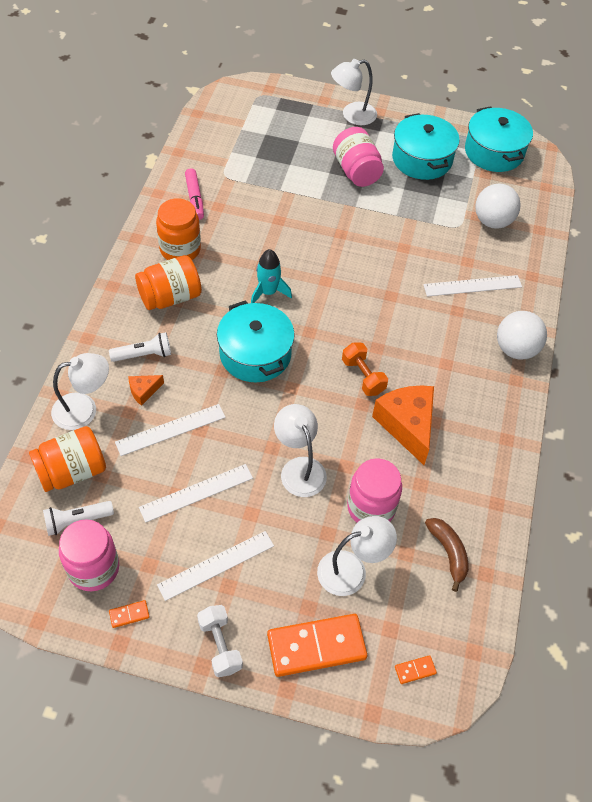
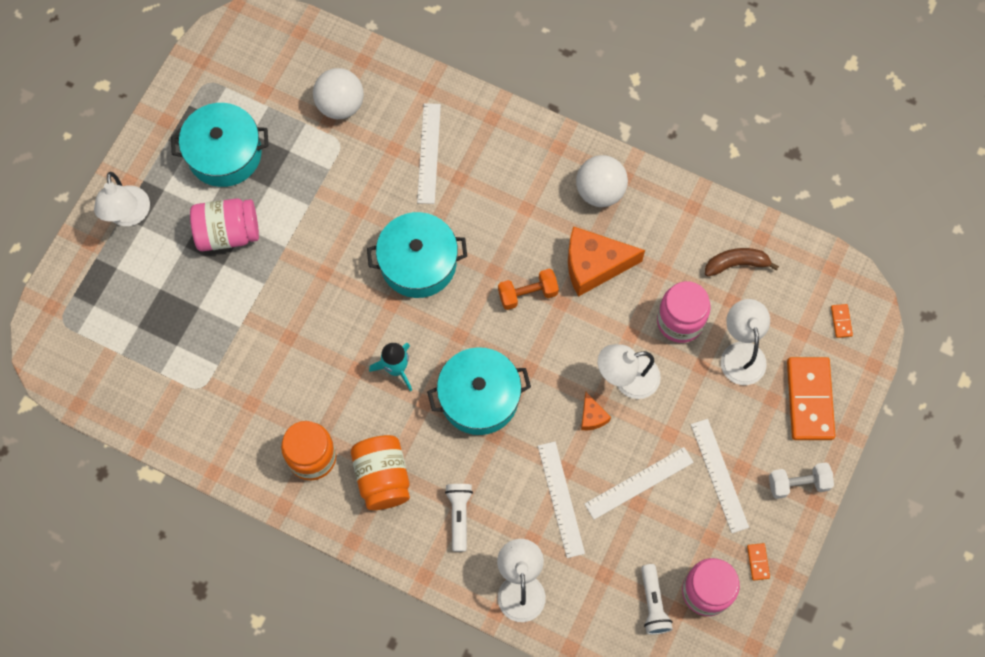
camera: 75 degrees left, 15 degrees up
(72, 471) = (595, 604): orange jar -> none
(144, 391) = (508, 521): orange cheese -> orange cheese (592, 416)
(195, 198) = (232, 429): pink marker -> none
(196, 493) = (639, 483): white ruler -> white ruler turned 75 degrees clockwise
(494, 152) = (230, 70): turquoise pot -> turquoise pot (418, 263)
(515, 349) = (520, 135): white ball -> white ball (600, 191)

